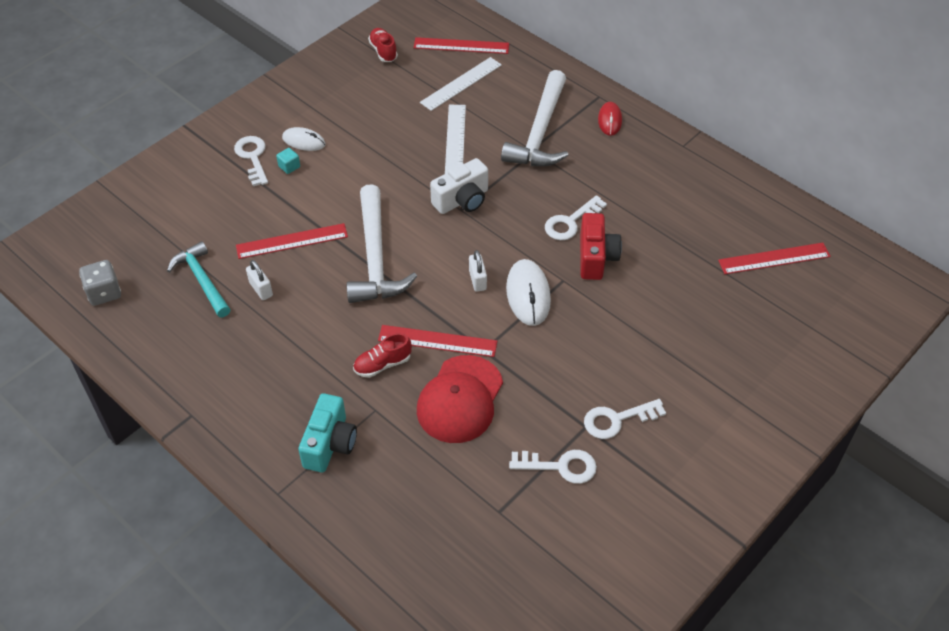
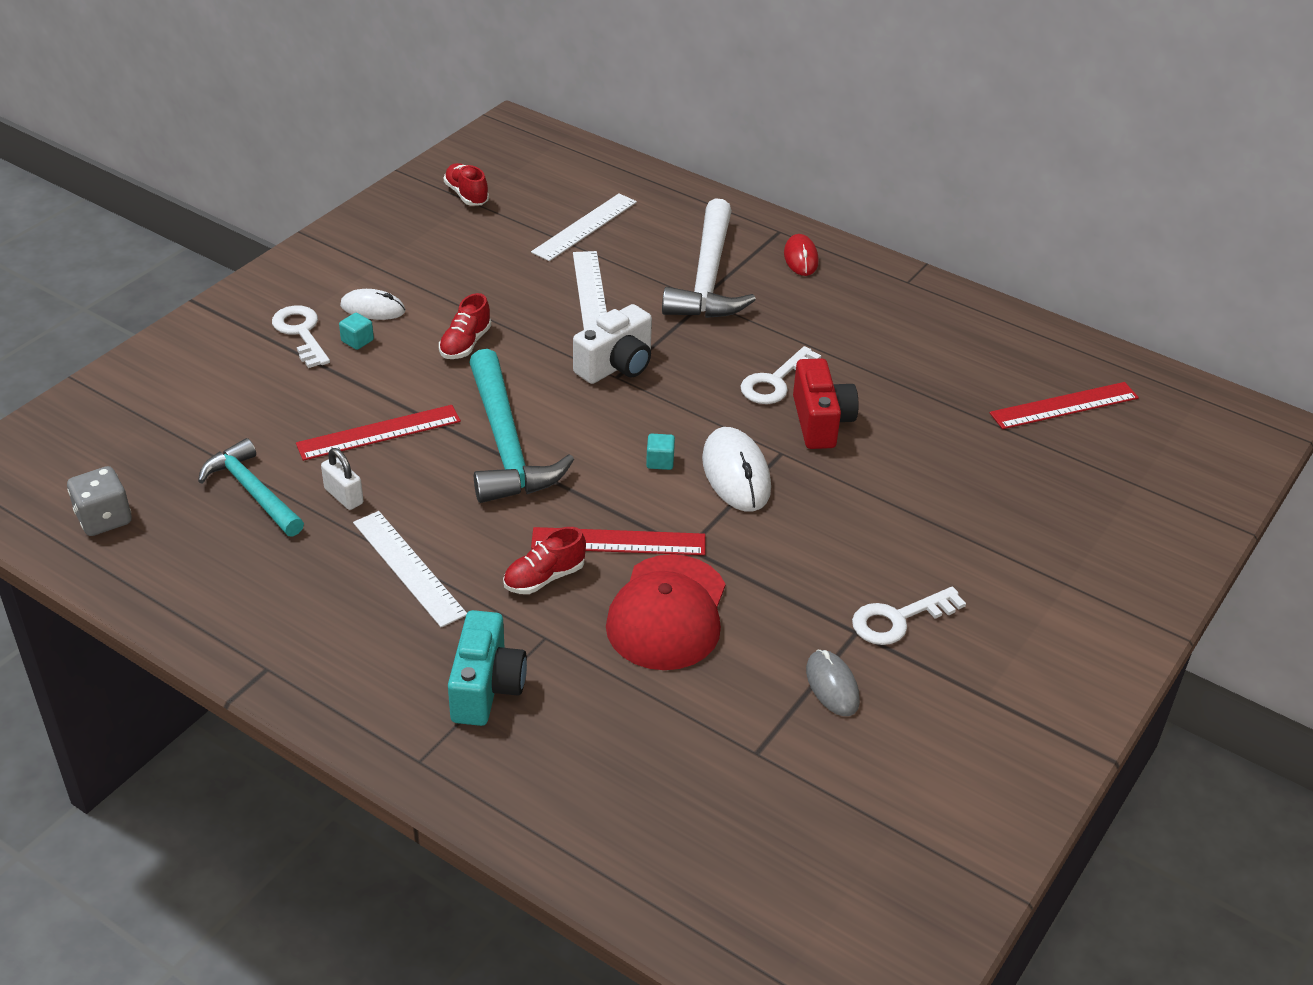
camera: 10 degrees left, 10 degrees down
(294, 348) = (408, 568): none -> white ruler
(361, 175) = (465, 344): none -> red shoe
(375, 257) = (506, 444): white hammer -> turquoise hammer
(461, 46) = (575, 182): red ruler -> none
(477, 280) = (660, 461): white padlock -> turquoise cube
(560, 466) = (832, 686): white key -> grey mouse

